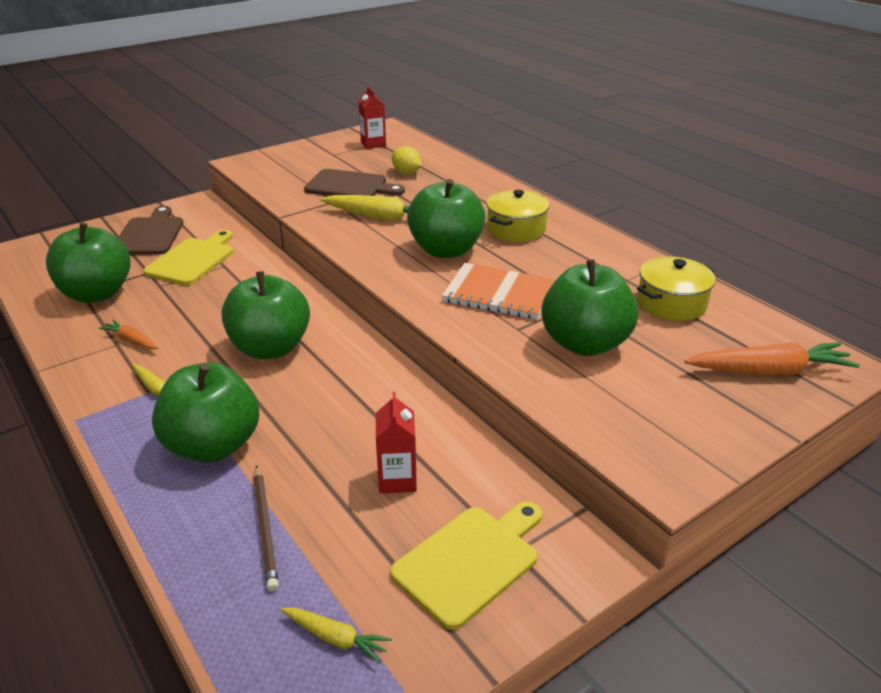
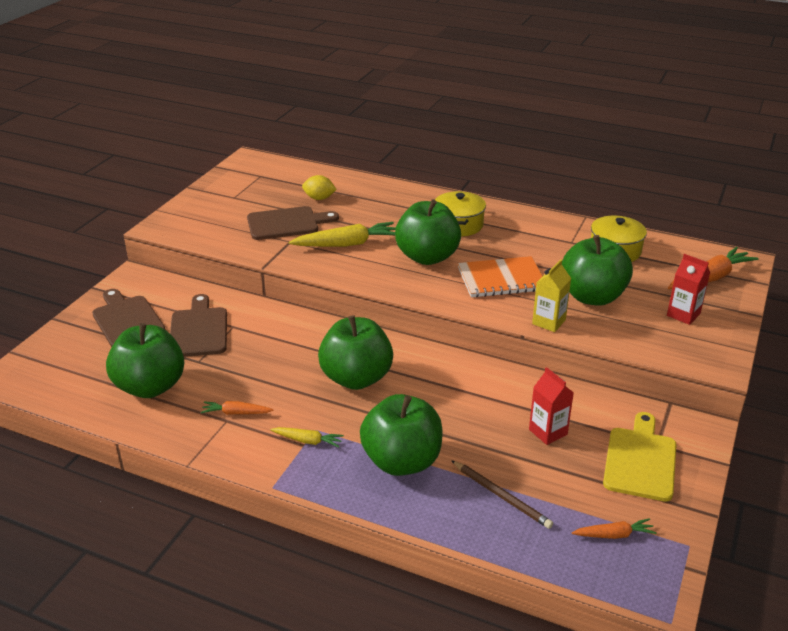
camera: 30 degrees left, 0 degrees up
(192, 260) = (198, 330): yellow cutting board -> brown cutting board
(336, 638) = (614, 535): yellow carrot -> orange carrot
(373, 144) = (258, 178): red carton -> red carton (683, 314)
(499, 353) = (548, 322): none -> yellow carton

